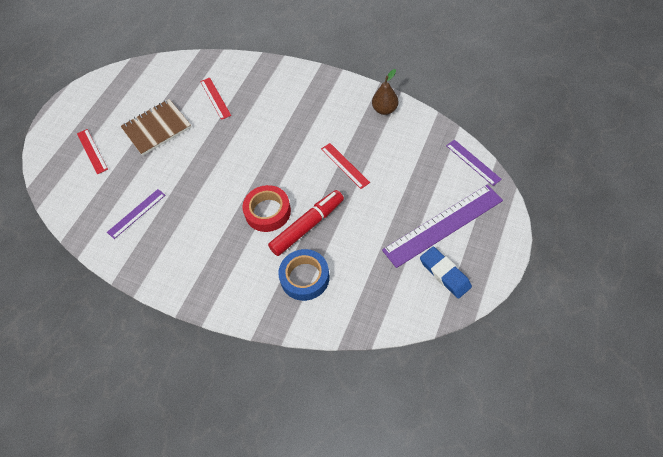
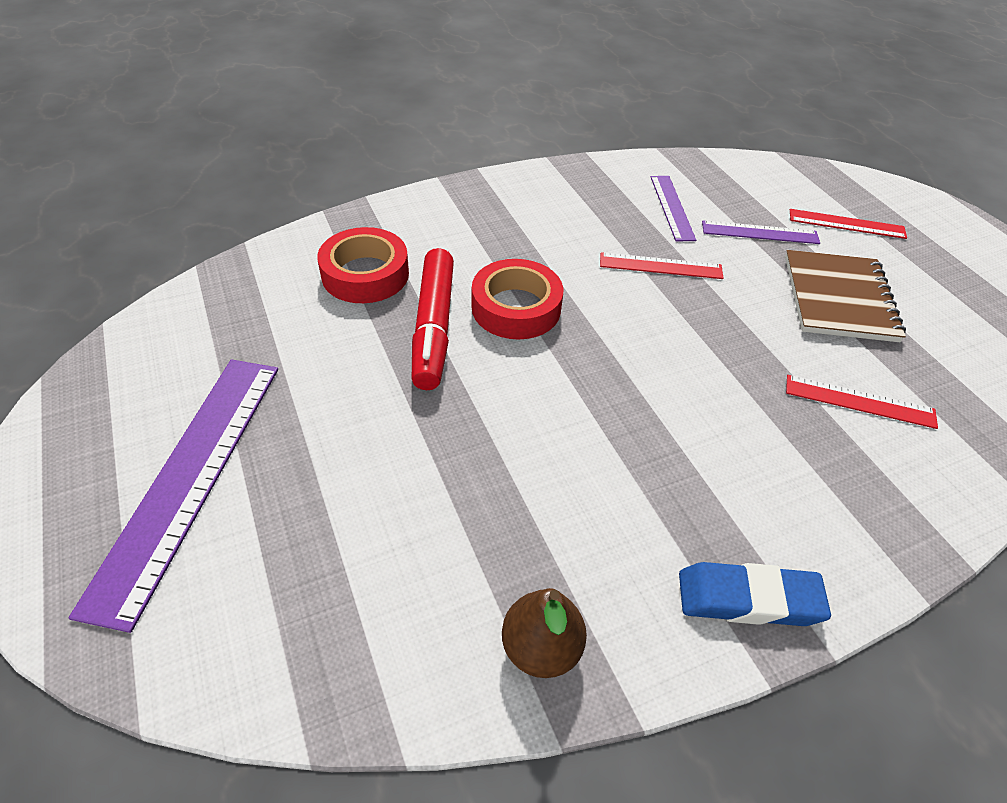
camera: 125 degrees right, 10 degrees down
(305, 277) = (365, 274): blue tape -> red tape
(345, 165) = (482, 454): red ruler -> red ruler (661, 266)
(445, 274) = (134, 403): blue eraser -> blue eraser (748, 599)
(473, 162) = (202, 671): purple ruler -> purple ruler (760, 233)

